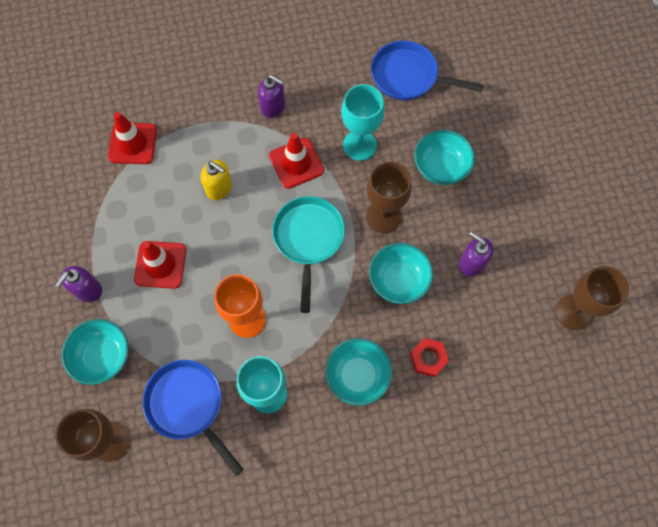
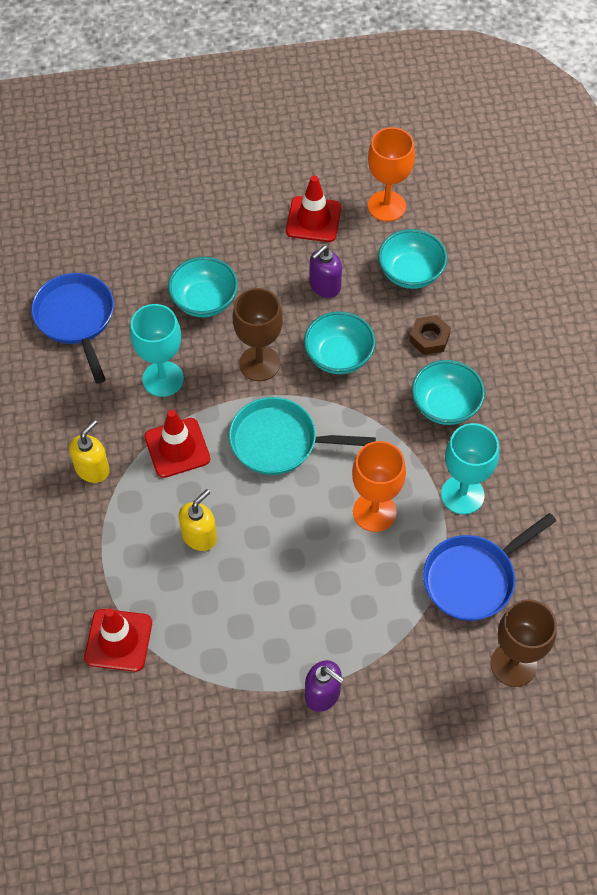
camera: 85 degrees left, 10 degrees down
(103, 356) = (410, 674): turquoise bowl -> turquoise bowl (410, 273)
(160, 265) = (296, 607): red traffic cone -> red traffic cone (313, 219)
(273, 107) = (92, 469): purple soap dispenser -> yellow soap dispenser
(408, 76) = (76, 319): blue pan -> blue pan turned 135 degrees clockwise
(428, 358) = (429, 338): red nut -> brown nut
(573, 312) = (386, 206): brown goblet -> orange goblet

